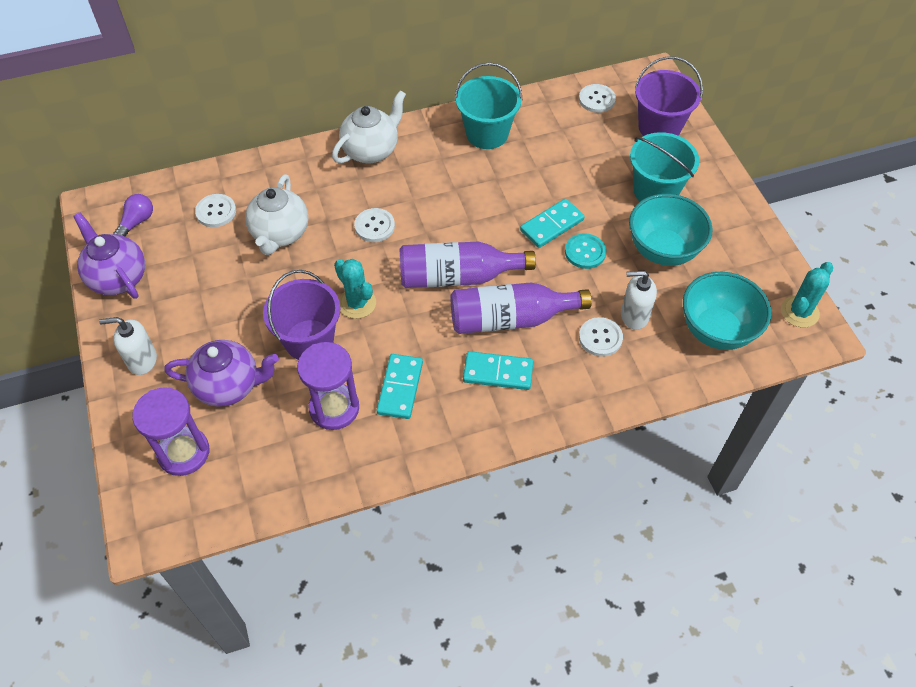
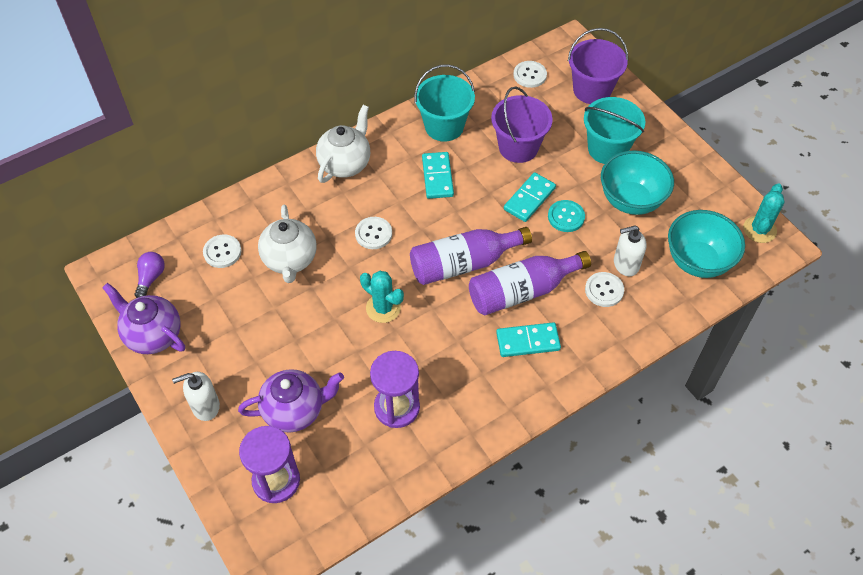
camera: 15 degrees left, 0 degrees up
(309, 340) = (352, 352): purple bucket -> purple bucket (518, 147)
(400, 388) = (448, 375): turquoise domino -> turquoise domino (437, 177)

